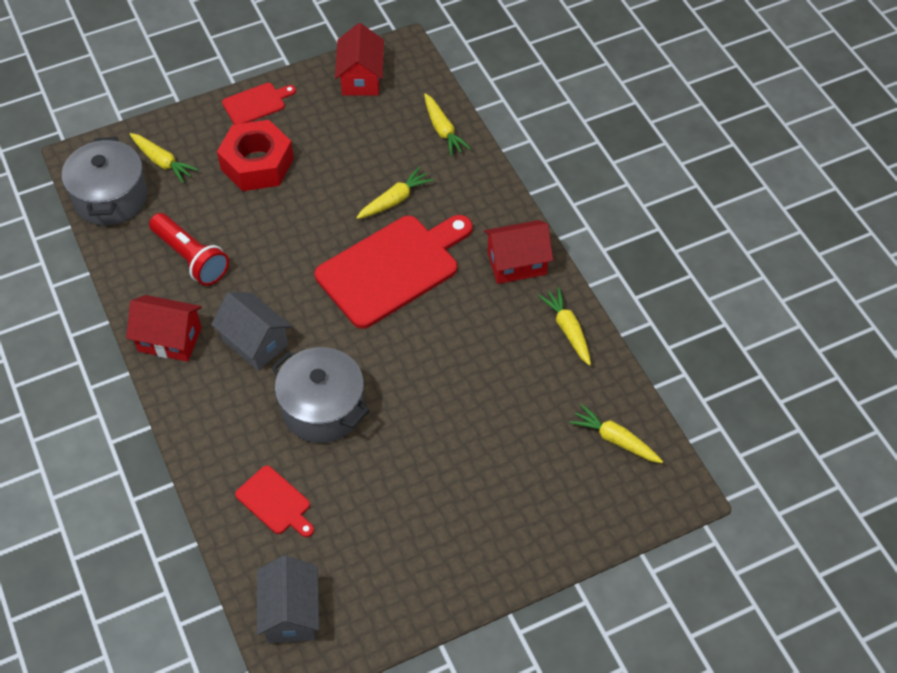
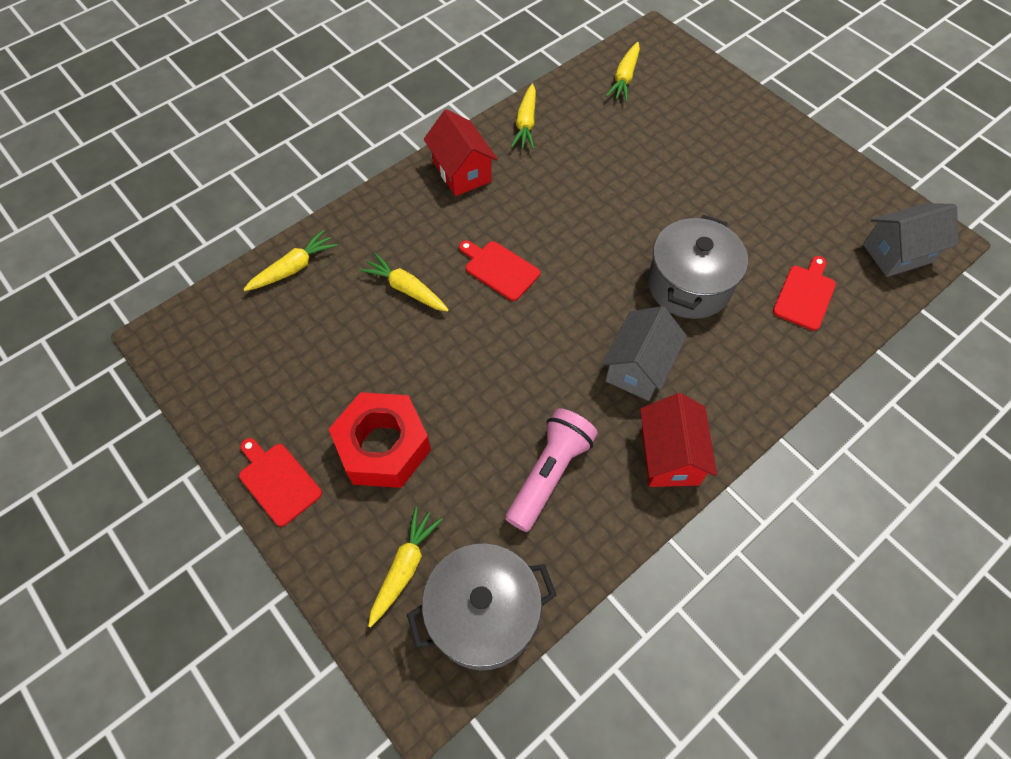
camera: 105 degrees left, 5 degrees up
(191, 258) = (549, 473): red flashlight -> pink flashlight
(361, 78) = (218, 370): red house -> none
(392, 268) = (499, 269): red cutting board -> red cutting board, size x0.48
(567, 330) = (526, 123): yellow carrot -> yellow carrot turned 45 degrees counterclockwise

